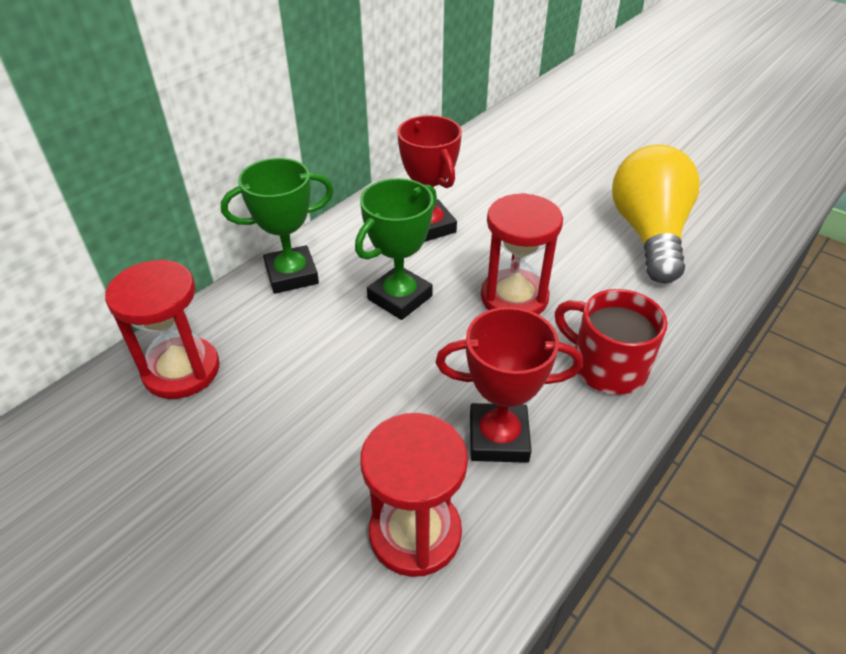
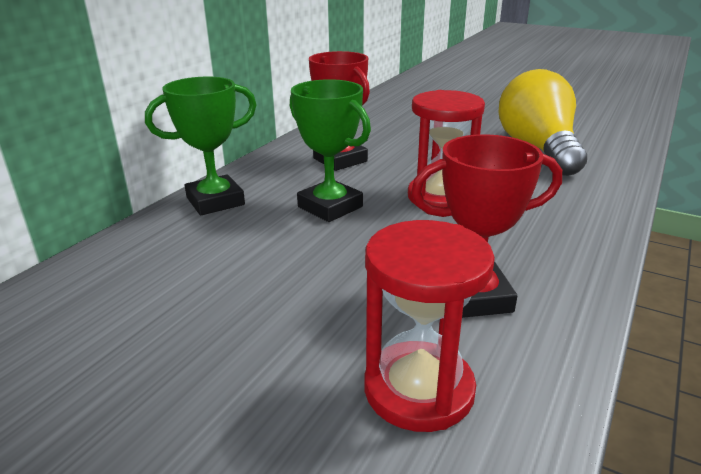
camera: 10 degrees left, 15 degrees down
(181, 370) = (107, 282): red hourglass -> none
(400, 298) = (330, 207): green trophy -> green trophy turned 75 degrees counterclockwise
(606, 366) = (551, 233): red mug -> none

